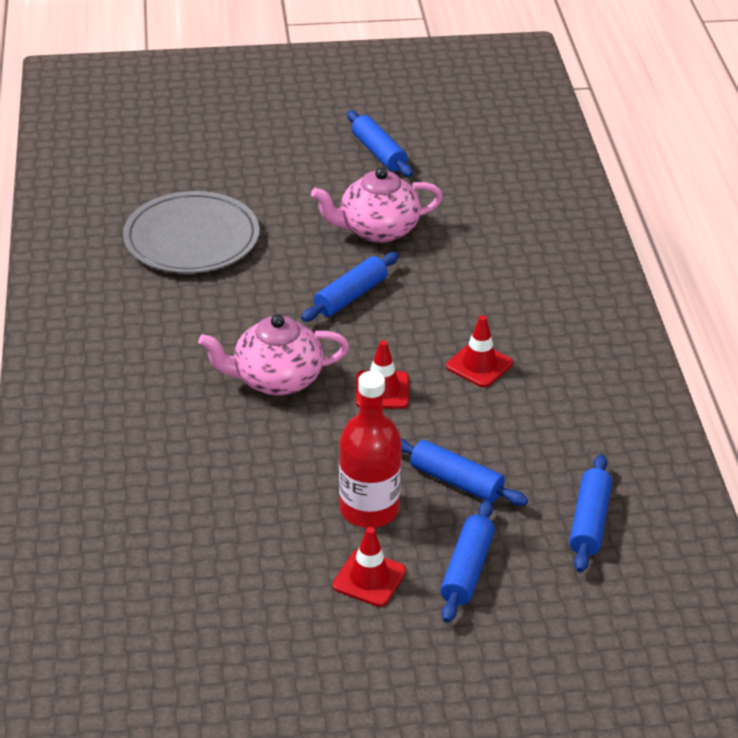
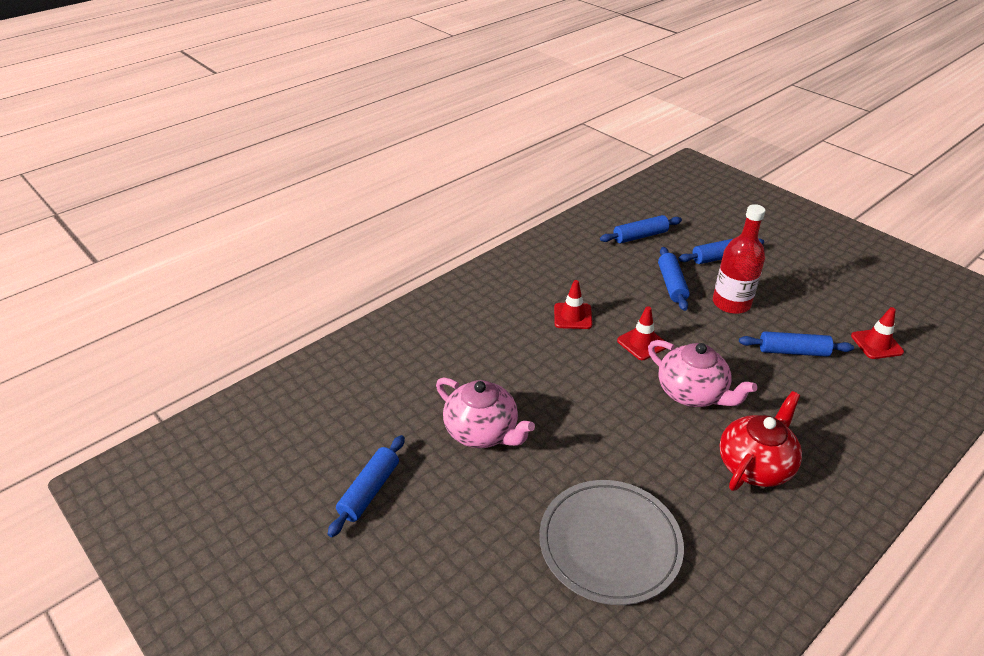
camera: 125 degrees left, 0 degrees up
(156, 360) = (755, 465): none -> red teapot
(350, 296) = (573, 404): blue rolling pin -> blue rolling pin (793, 351)
(369, 578) = (769, 282): red traffic cone -> red traffic cone (876, 344)

